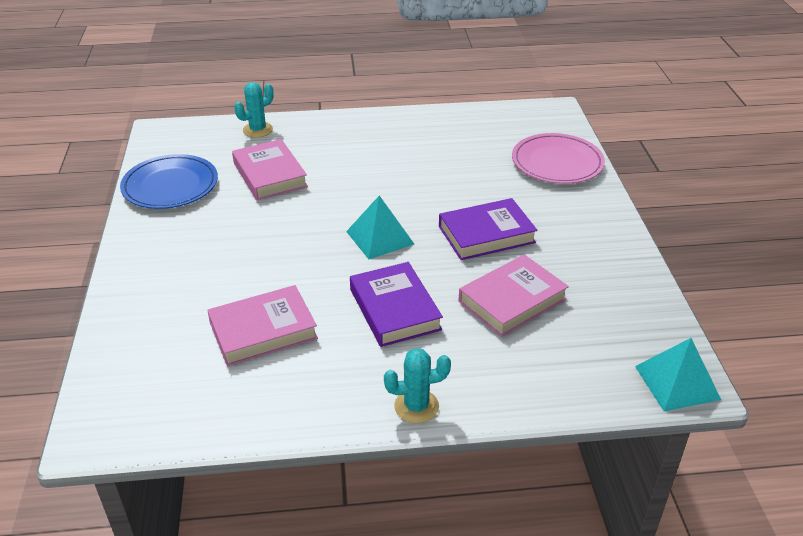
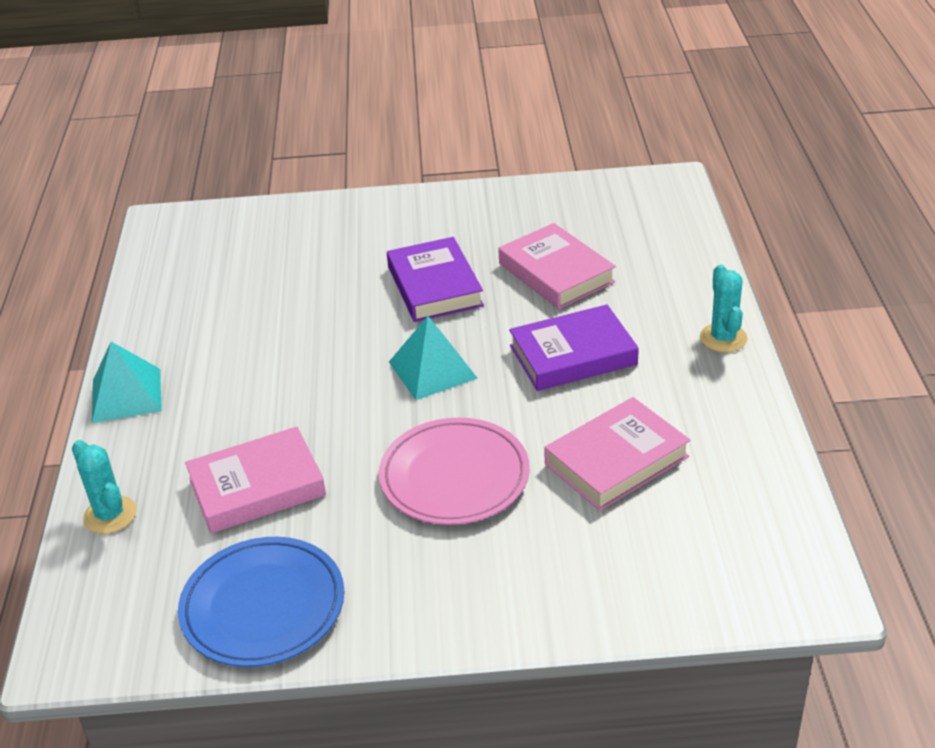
camera: 85 degrees left, 0 degrees up
(263, 330) = (616, 460): pink book -> pink book turned 75 degrees clockwise
(557, 163) = (291, 228): pink plate -> pink plate (454, 476)
(677, 382) = (668, 189): turquoise pyramid -> turquoise pyramid (126, 395)

